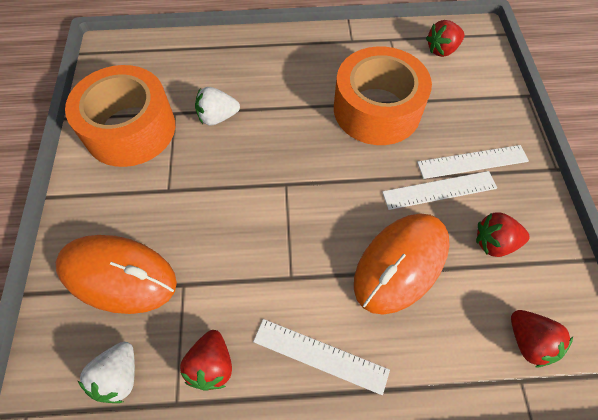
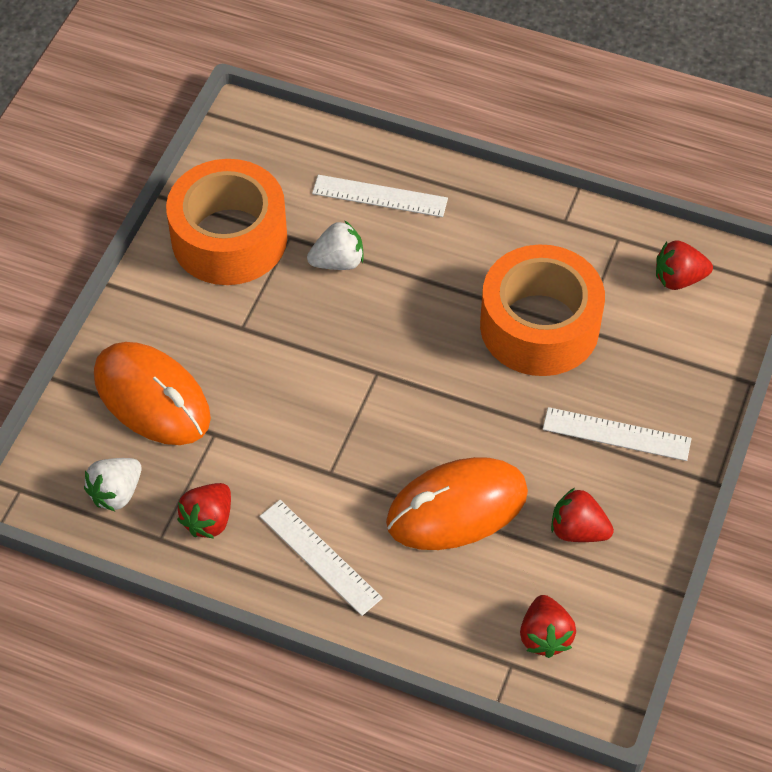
camera: 25 degrees right, 5 degrees down
(217, 117) = (338, 262): white strawberry -> white strawberry turned 150 degrees clockwise
(439, 190) = (553, 450): white ruler -> white ruler (379, 196)

